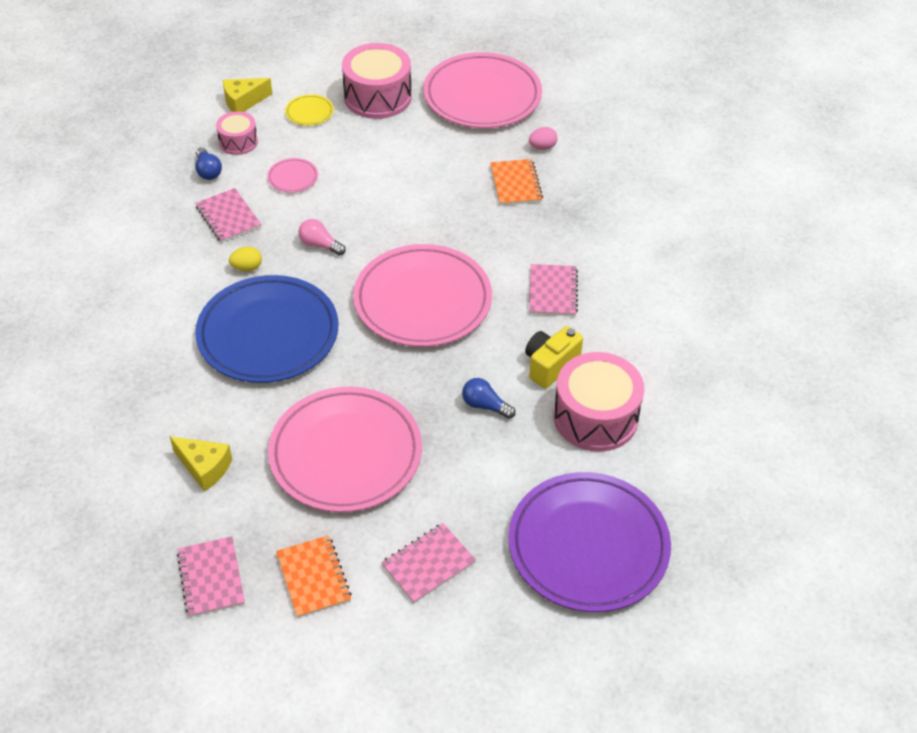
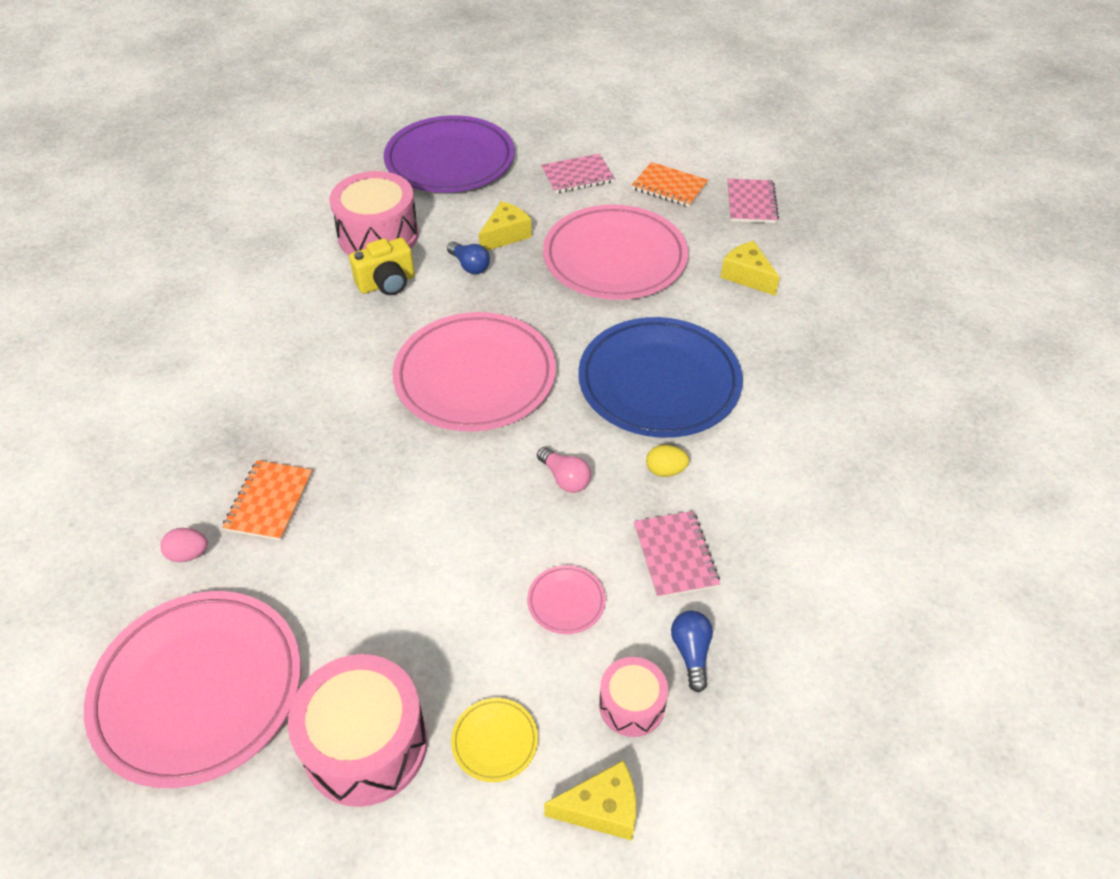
camera: 160 degrees left, 0 degrees up
(313, 577) = (669, 187): orange notebook -> orange notebook turned 60 degrees counterclockwise
(469, 452) = (505, 235): none -> yellow cheese
(553, 292) = (331, 351): pink notebook -> none

